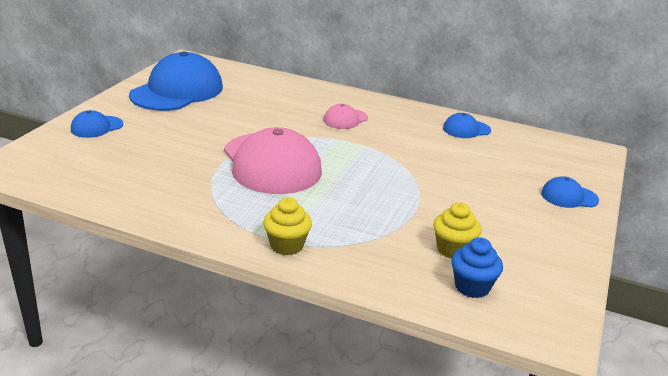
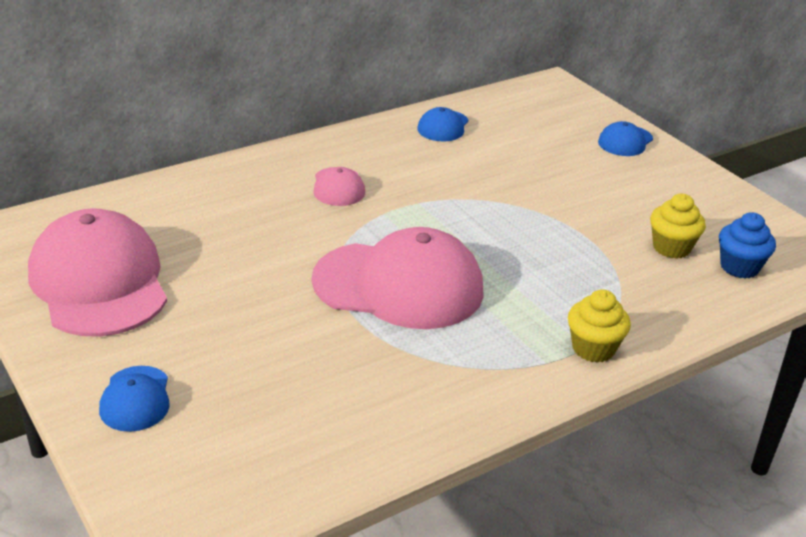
camera: 55 degrees left, 5 degrees up
(177, 91) = (99, 282): blue cap -> pink cap

